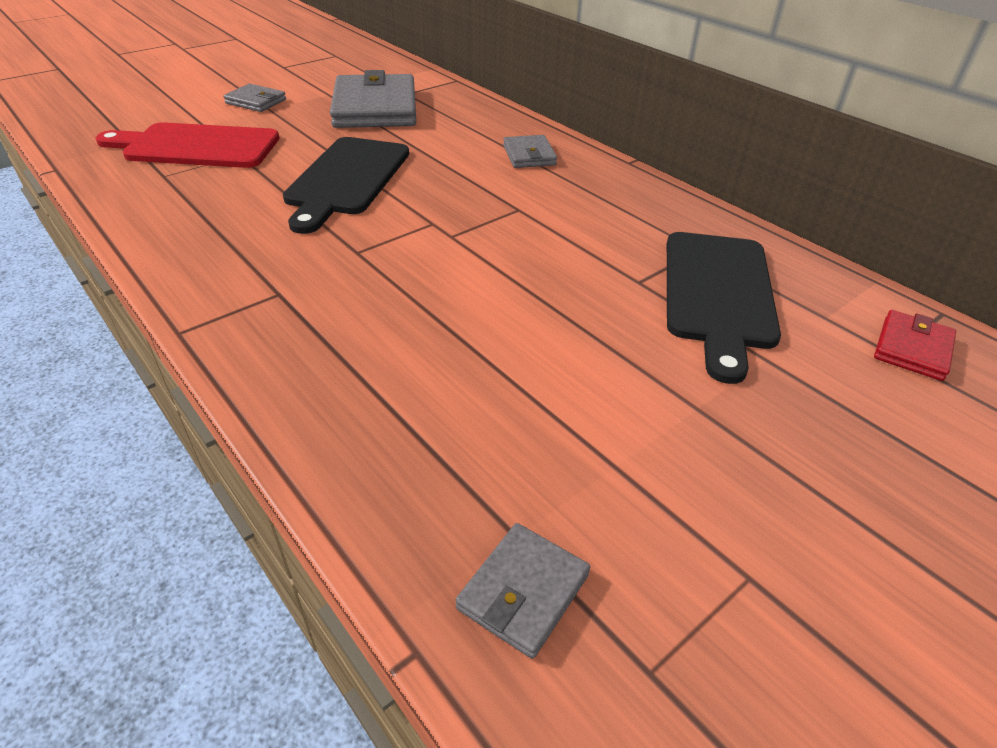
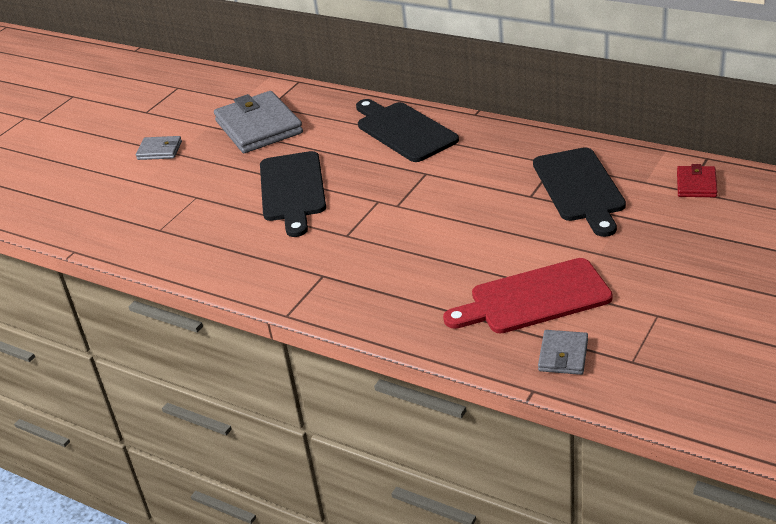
camera: 15 degrees left, 5 degrees down
(196, 147) = (157, 201): red cutting board -> red cutting board (534, 298)
(529, 155) = (403, 131): grey wallet -> black cutting board

